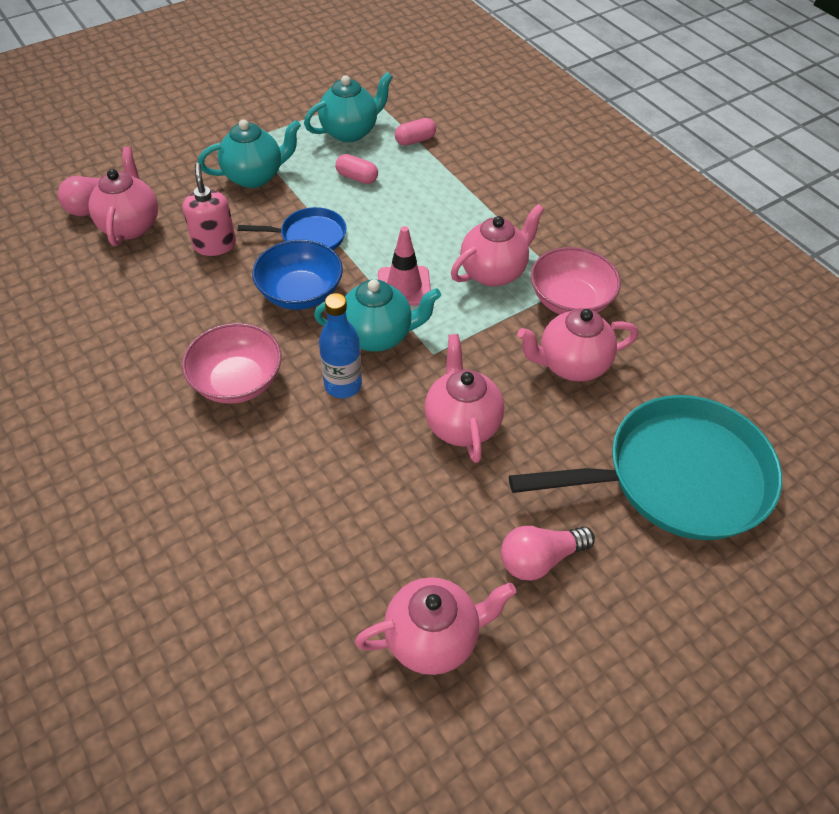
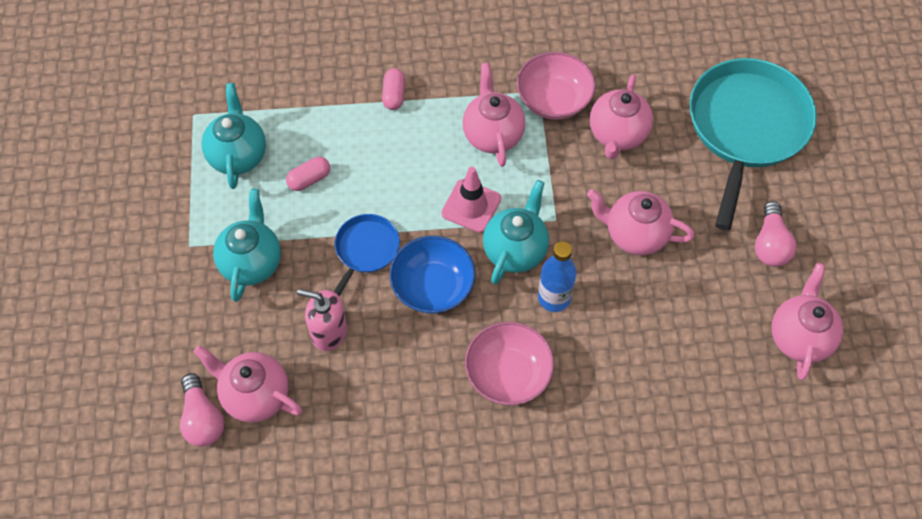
camera: 60 degrees left, 10 degrees up
(415, 140) = (287, 109): pink capsule -> pink capsule (394, 95)

